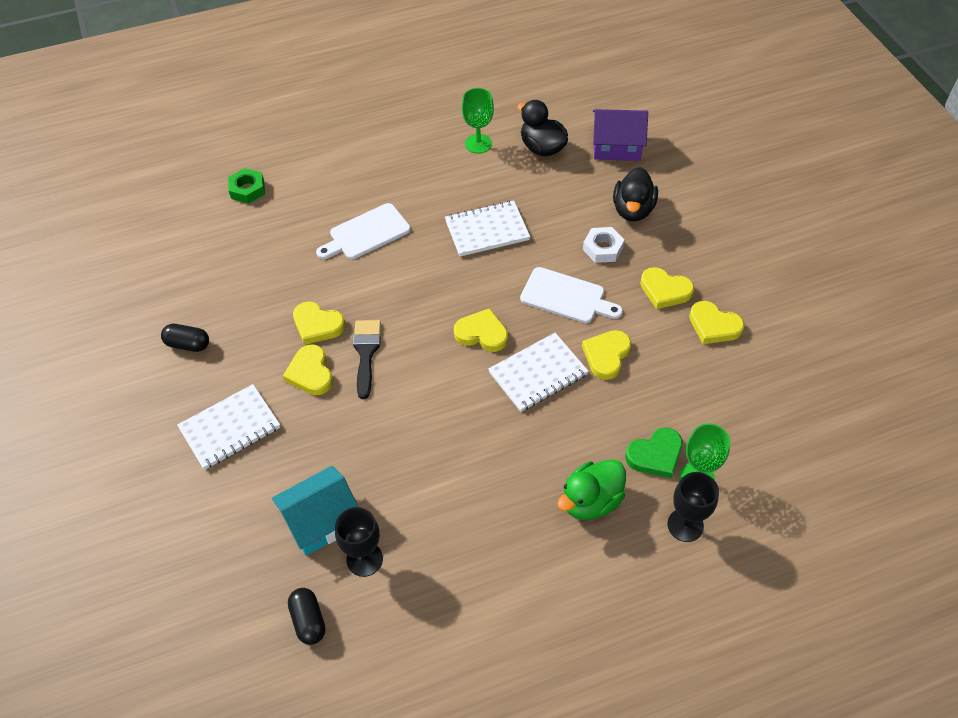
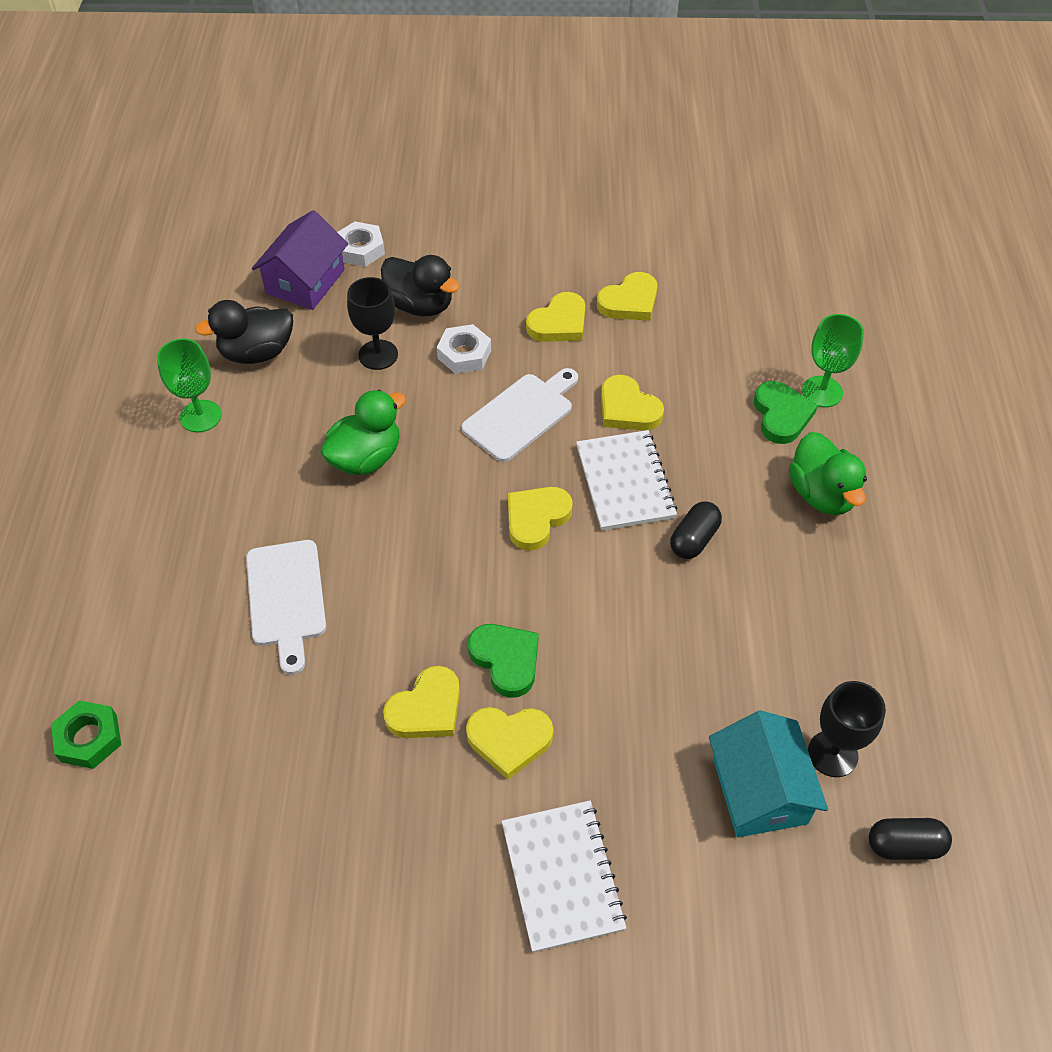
camera: 70 degrees left, 0 degrees up
(188, 344) = (372, 905): black capsule -> black capsule (694, 539)
(366, 353) = (506, 660): black brush -> green heart
(487, 230) = (366, 458): white notebook -> green duck
(664, 161) = (360, 249): none -> white nut
(685, 525) = (877, 423): black goblet -> black goblet (378, 355)

